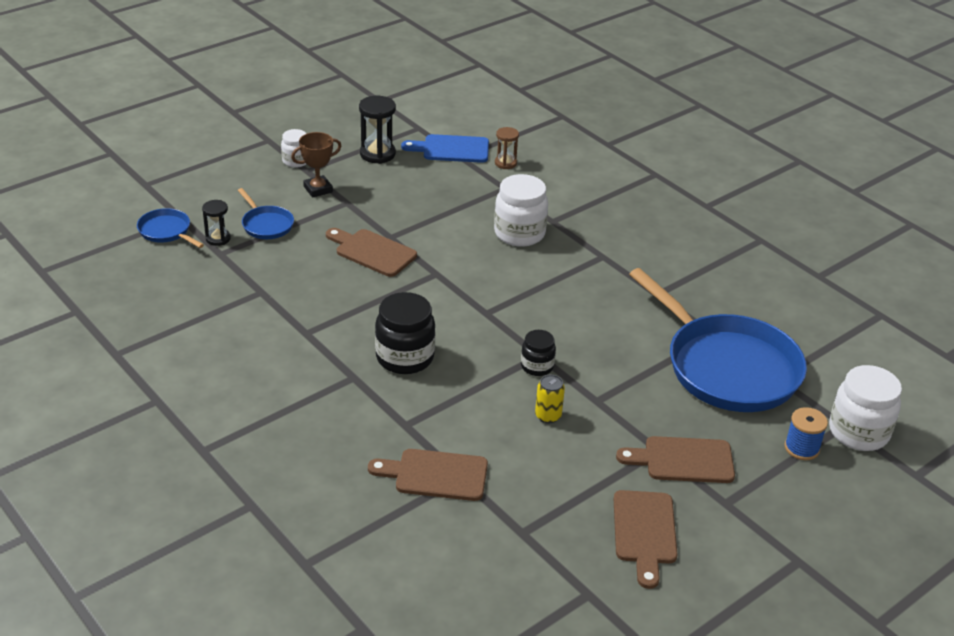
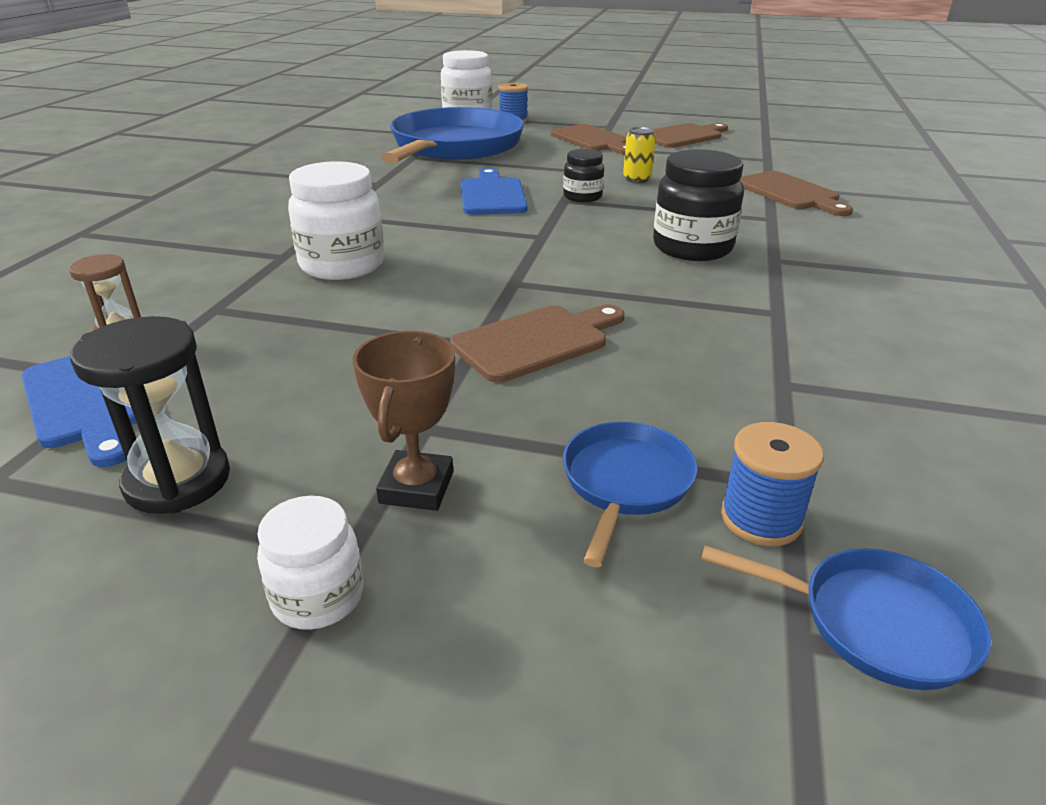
camera: 125 degrees left, 5 degrees down
(166, 231) = (875, 623): blue pan -> blue pan turned 75 degrees counterclockwise
(218, 239) = (761, 518): black hourglass -> blue spool
(318, 189) = (416, 487): brown trophy -> brown trophy turned 75 degrees clockwise
(372, 252) = (536, 341): brown cutting board -> brown cutting board turned 120 degrees counterclockwise
(581, 329) = (492, 195): none -> blue cutting board

